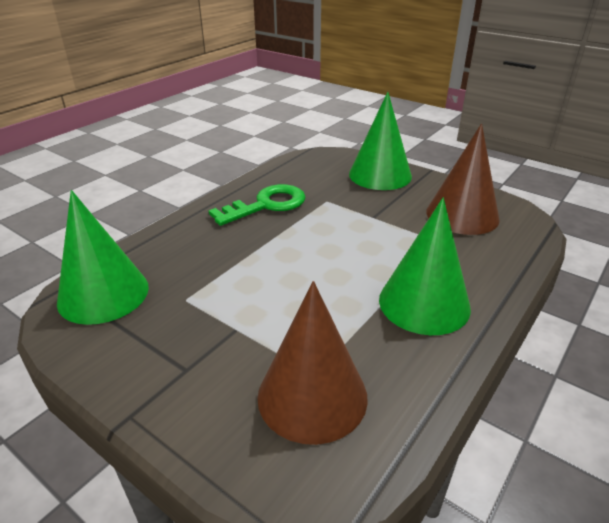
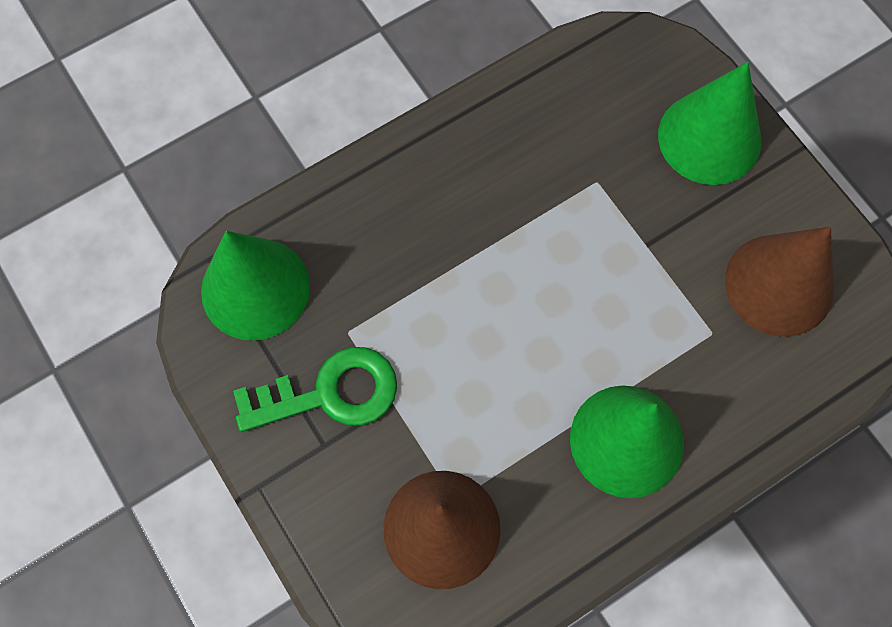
camera: 20 degrees right, 35 degrees up
(267, 205) = (506, 163): green key -> green key (330, 393)

